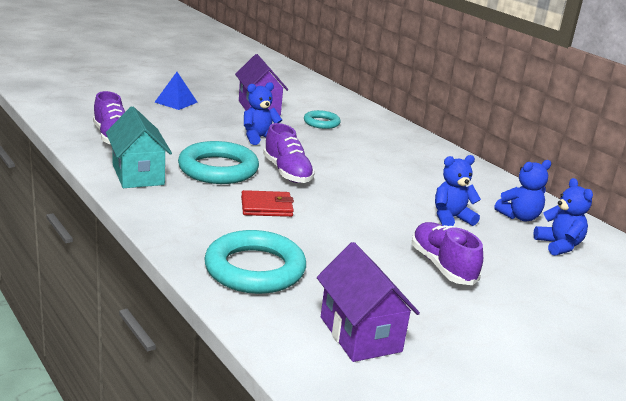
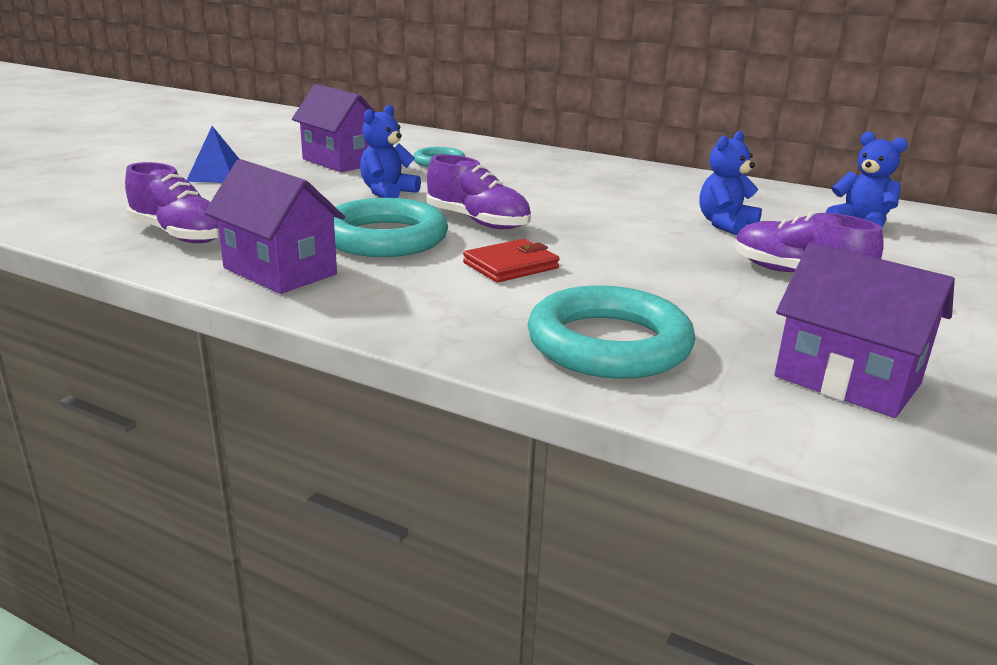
camera: 25 degrees left, 0 degrees up
(138, 175) = (280, 271): turquoise house -> purple house
(519, 217) = (782, 206): blue teddy bear -> none

